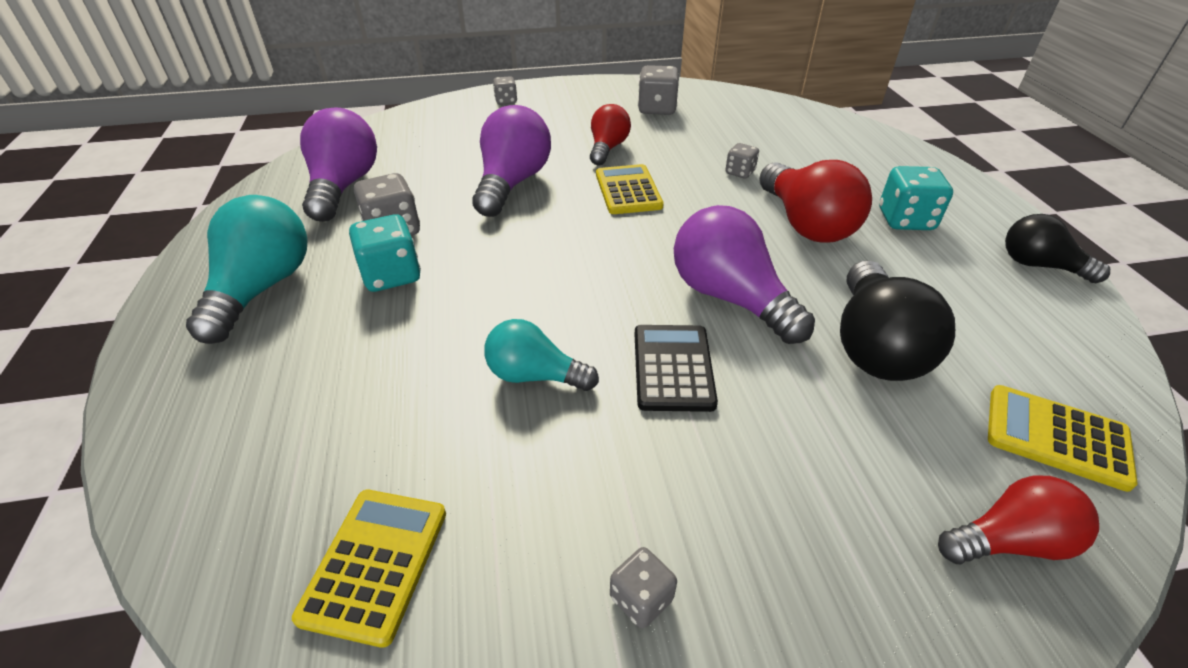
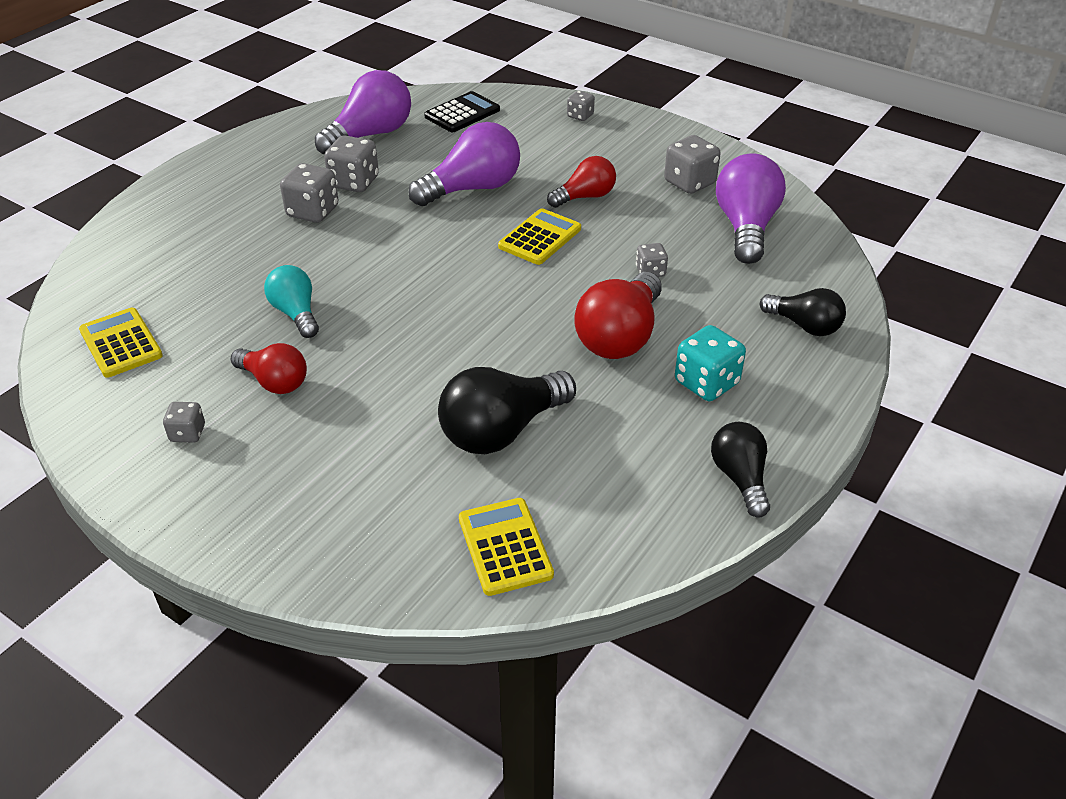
camera: 45 degrees right, 0 degrees up
(262, 288) = (244, 181): turquoise light bulb -> none
(375, 563) = (121, 343): yellow calculator -> yellow calculator turned 90 degrees counterclockwise
(391, 275) = (313, 211): turquoise dice -> grey dice
(673, 368) = (367, 358): black calculator -> black calculator (462, 113)
(730, 298) = (471, 346): purple light bulb -> purple light bulb (746, 227)
(877, 155) = (804, 326): none -> black light bulb
(1009, 541) = (375, 551): red light bulb -> red light bulb (274, 382)

